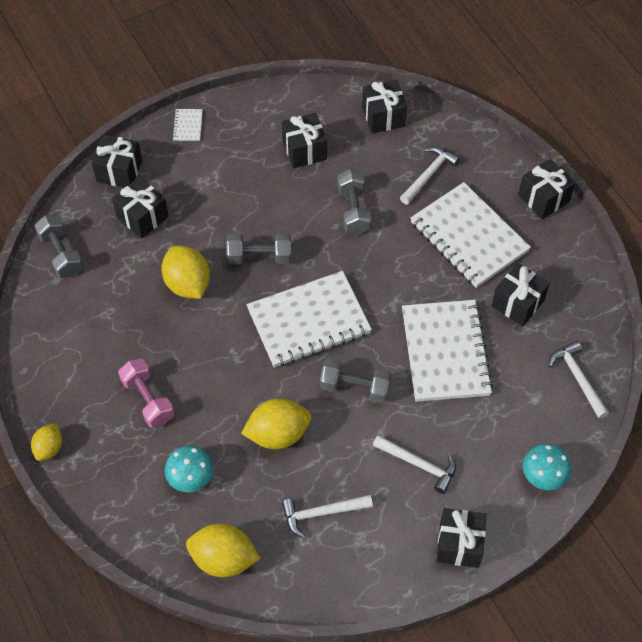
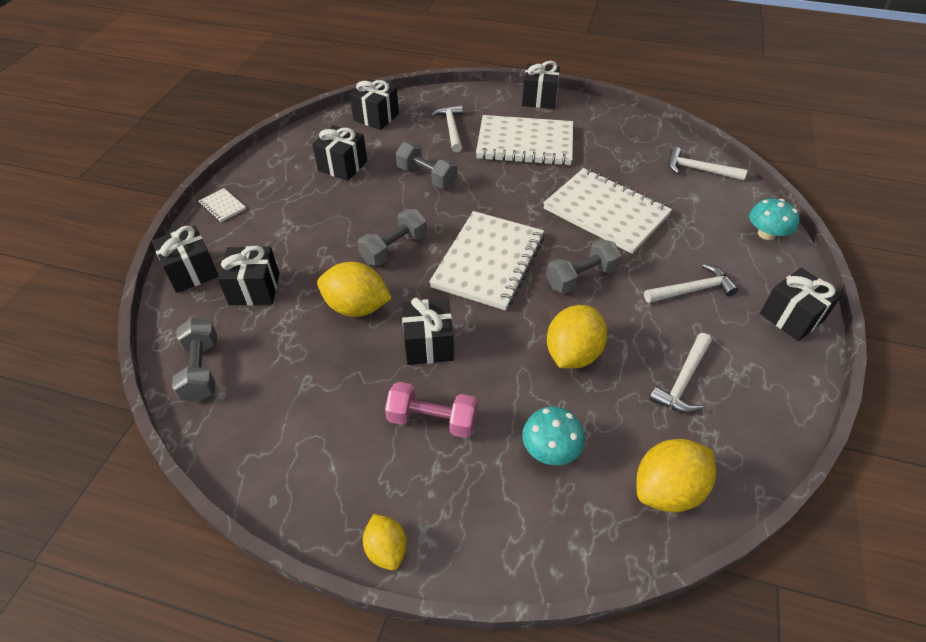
camera: 45 degrees left, 10 degrees down
(61, 254) = (201, 370): grey dumbbell -> grey dumbbell turned 60 degrees clockwise
(518, 303) = (606, 157): black gift -> black gift (428, 344)

